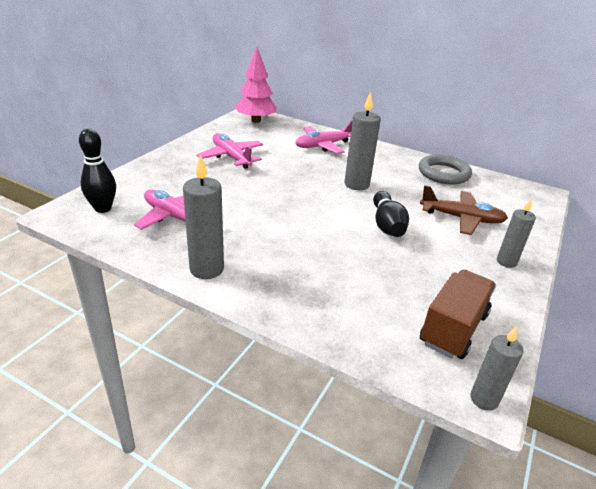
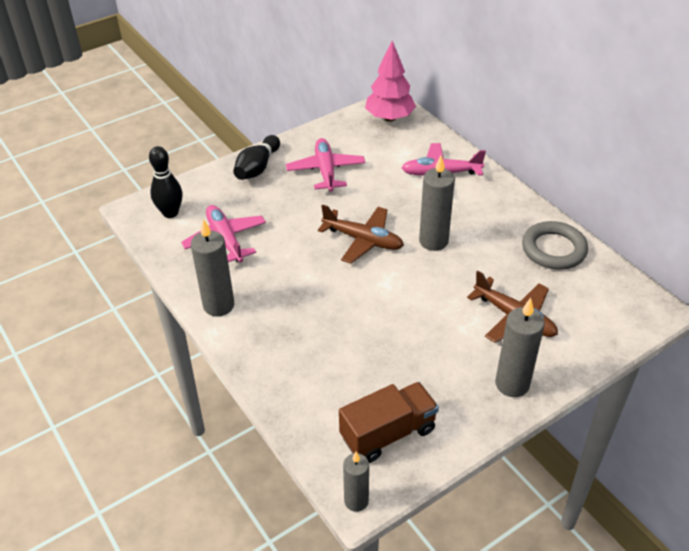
camera: 30 degrees right, 10 degrees up
(301, 194) = (363, 240): none -> brown plane
(387, 225) = (422, 303): black bowling pin -> black bowling pin (257, 168)
(506, 262) = (512, 384): grey candle -> grey candle, size x1.57

